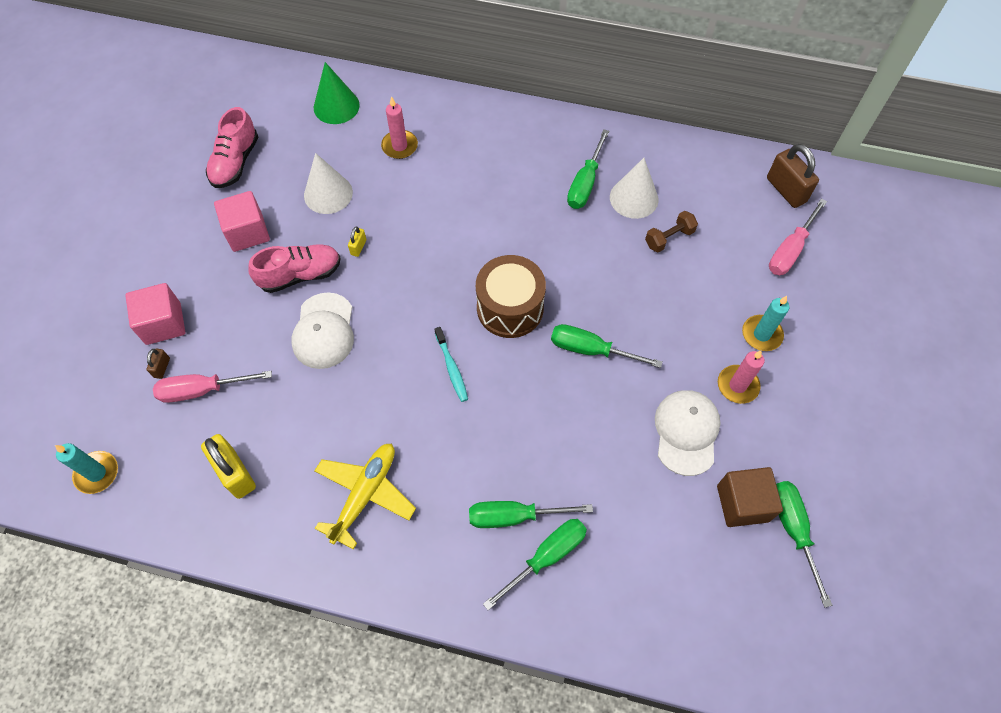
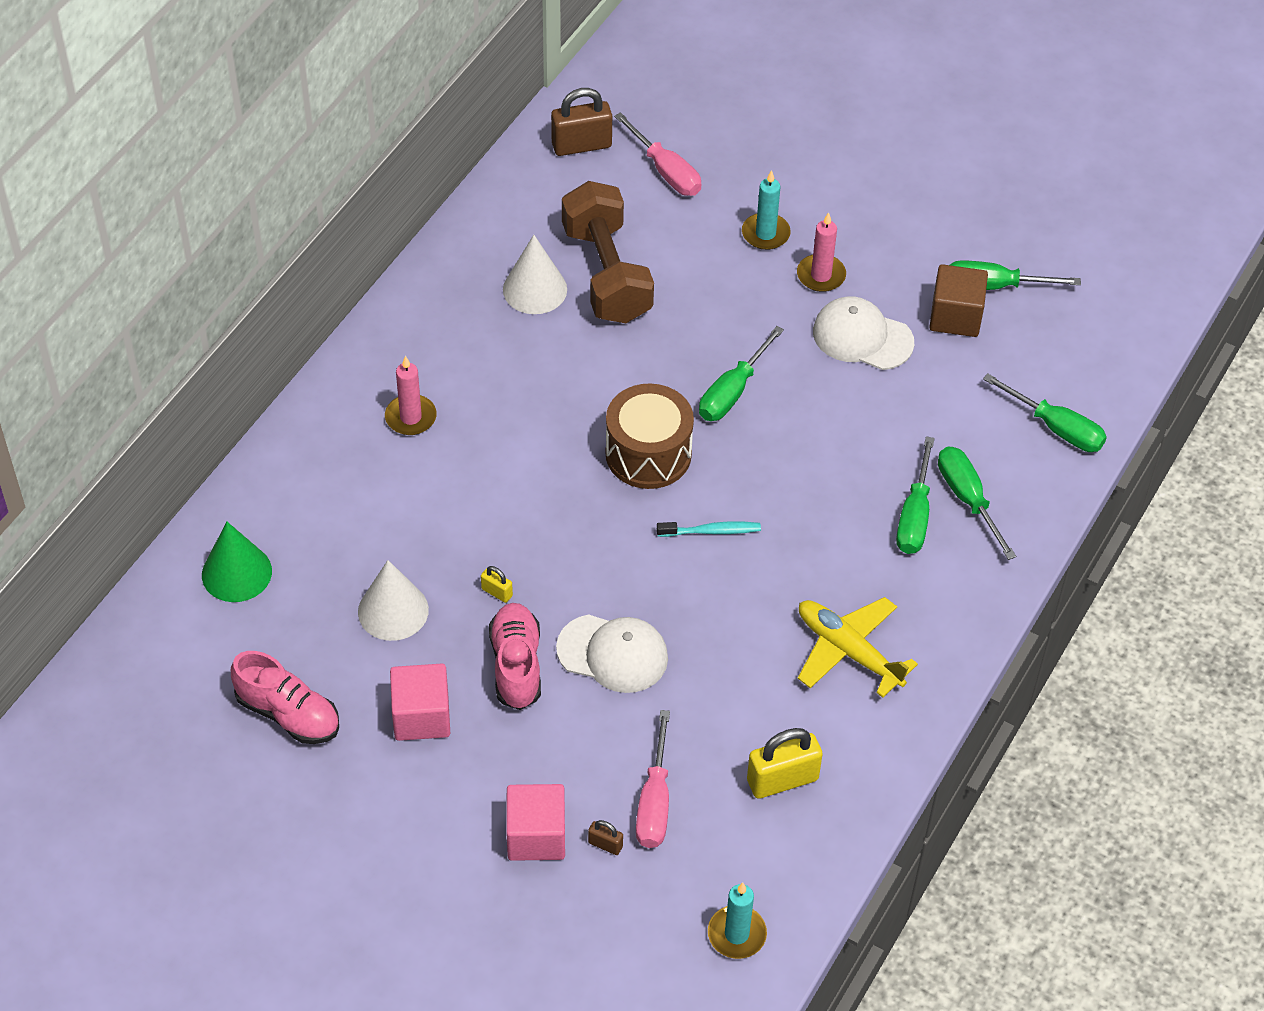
camera: 75 degrees left, 10 degrees down
(399, 146) = (344, 512): pink candle -> pink candle (410, 417)
(585, 183) = (492, 330): green screwdriver -> green screwdriver (1056, 428)
(669, 238) = (607, 274): brown dumbbell -> brown dumbbell, size x2.23

